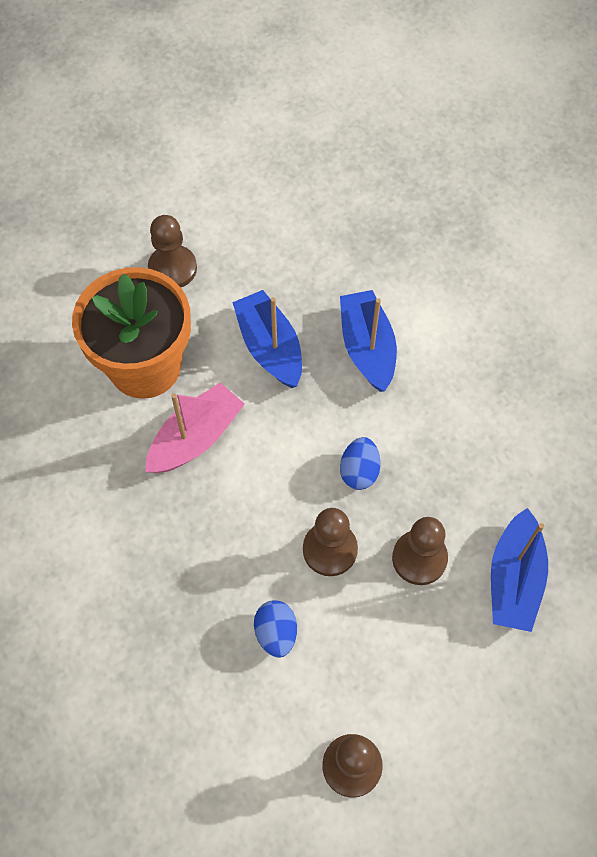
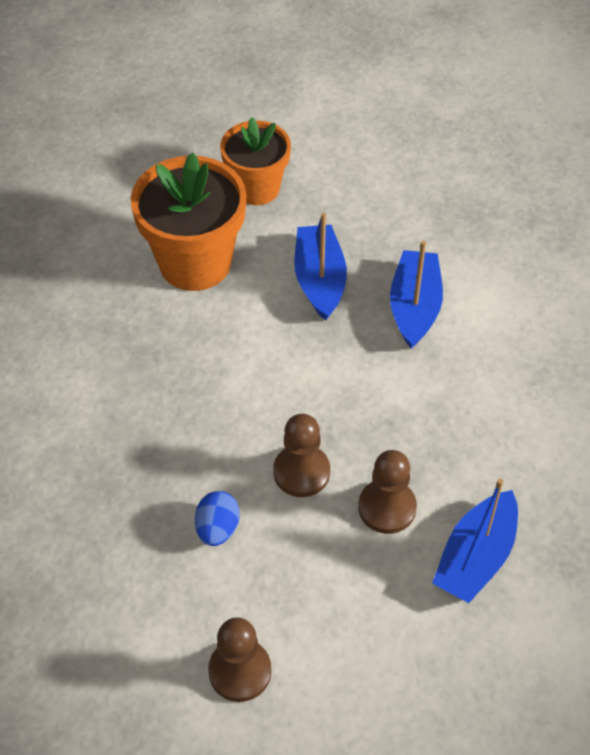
camera: 20 degrees right, 10 degrees down
(172, 268) = (257, 188): brown pawn -> orange flower pot
(195, 438) = (215, 337): pink boat -> none
(359, 471) = (360, 412): blue egg -> none

